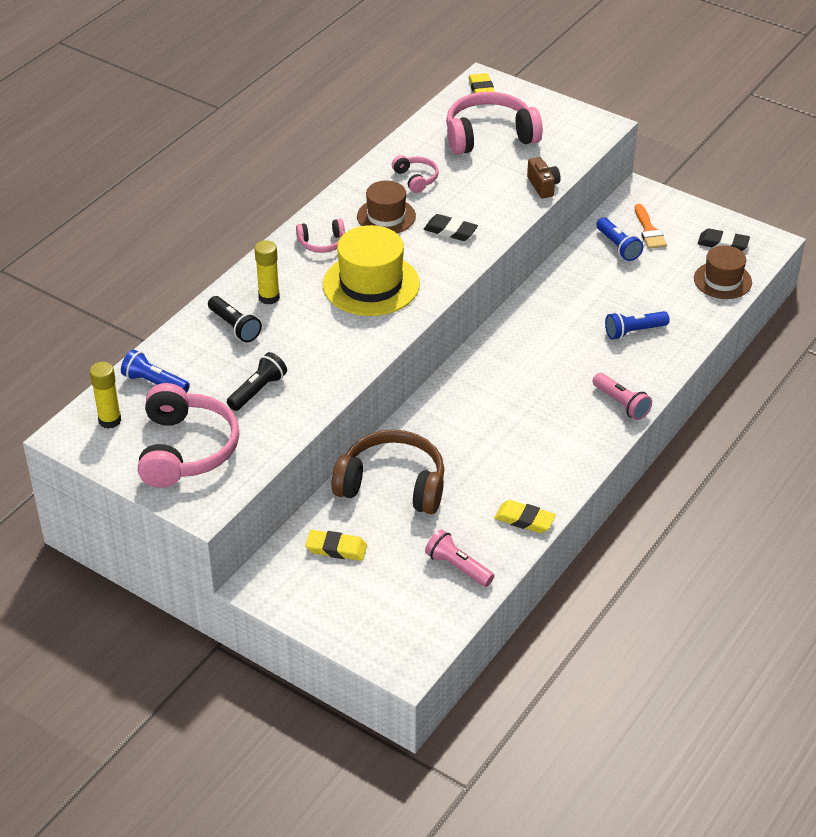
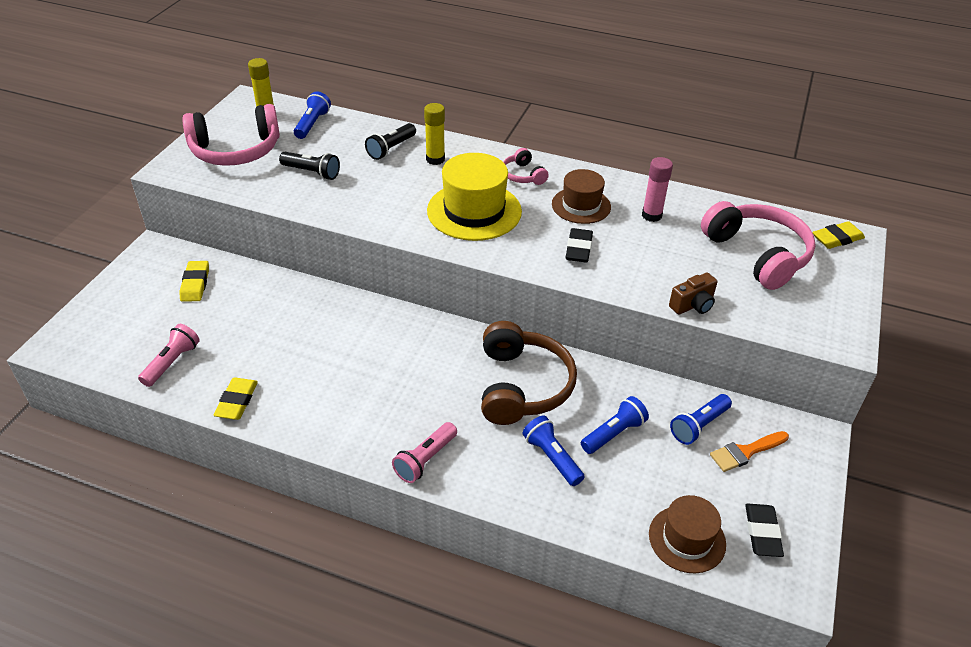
camera: 75 degrees right, 0 degrees up
(392, 484) = (277, 305): brown headphones -> brown headphones (522, 386)
(416, 178) = (651, 215): pink headphones -> pink glue stick
(616, 293) = (613, 433): none -> blue flashlight

